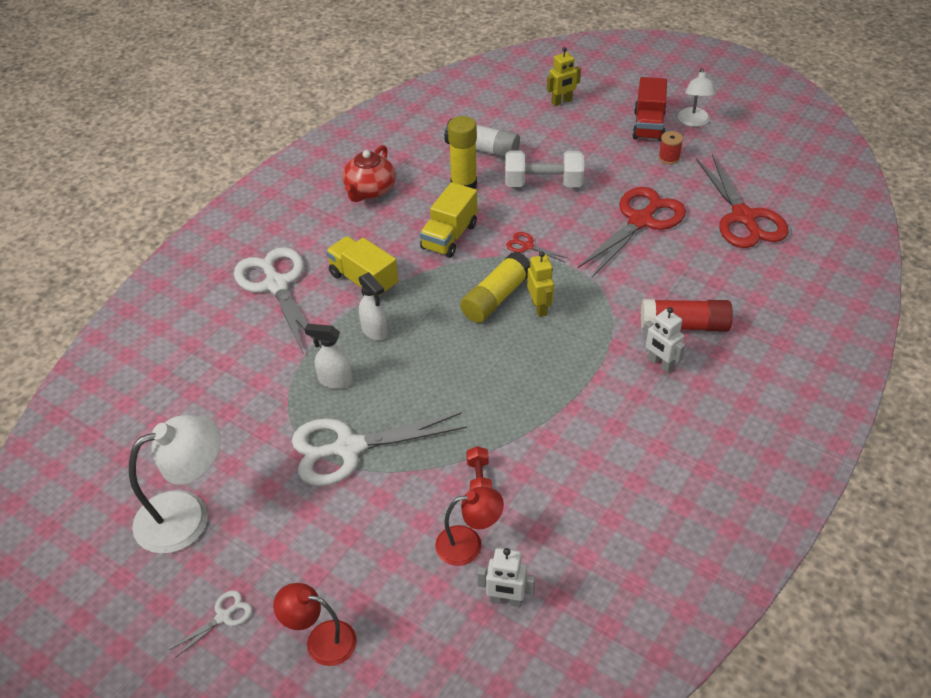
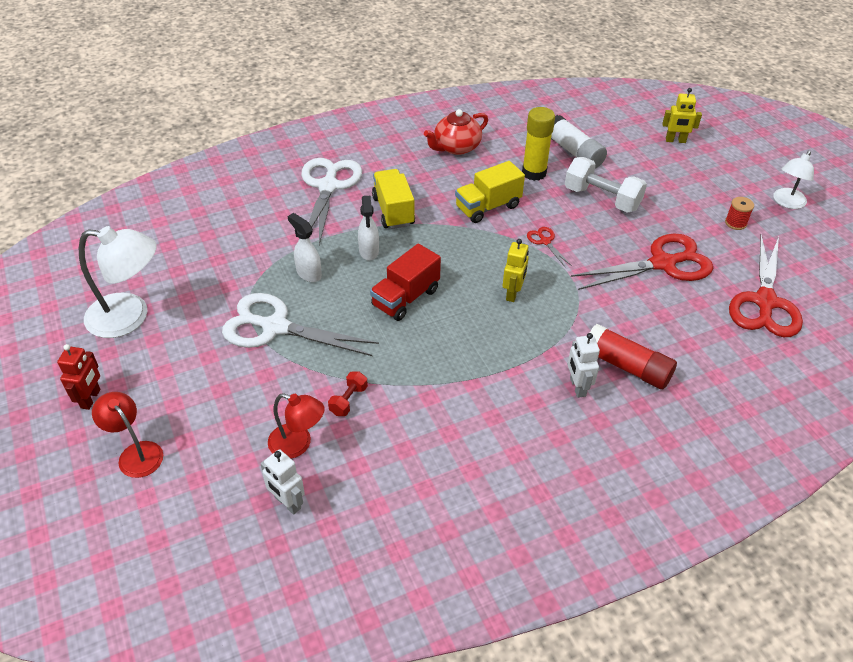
camera: 30 degrees right, 0 degrees up
(223, 616) = (91, 399): white scissors -> red robot
(496, 298) = (484, 270): yellow glue stick -> none
(648, 126) = (739, 189): red truck -> red truck (405, 298)

